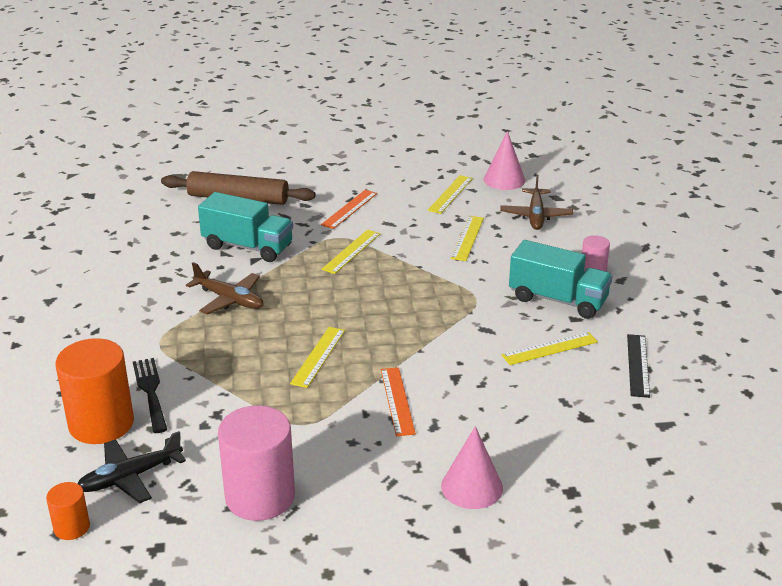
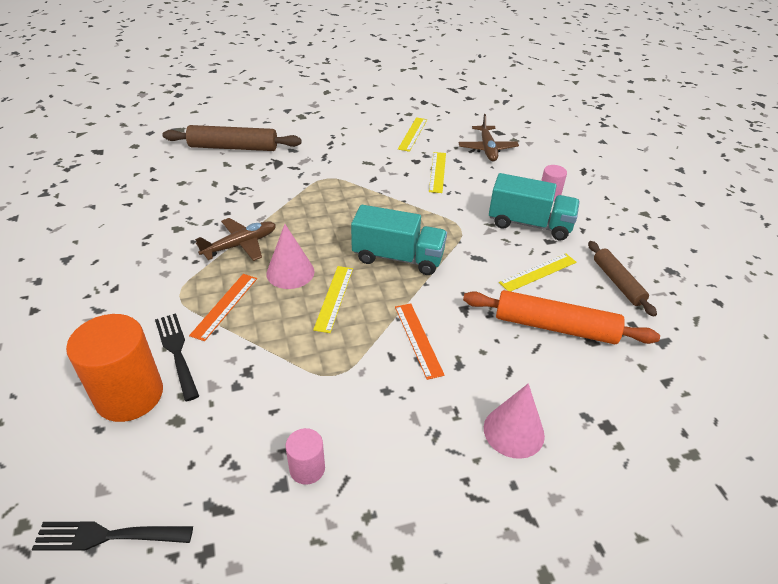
camera: 10 degrees left, 10 degrees up
(72, 527) = (107, 536): orange cylinder -> black fork
(130, 477) = (166, 459): black plane -> none
(229, 299) = (240, 245): brown plane -> brown plane turned 60 degrees counterclockwise
(248, 247) = (249, 192): turquoise truck -> turquoise truck (398, 257)
(260, 496) = (307, 468): pink cylinder -> pink cylinder, size x0.49
(349, 209) = (331, 151): orange ruler -> orange ruler (224, 306)
(351, 251) = (342, 190): yellow ruler -> none
(504, 180) = (452, 119): pink cone -> pink cone (290, 272)
(549, 401) = (555, 327): none -> orange rolling pin
(638, 365) = (617, 282): black ruler -> brown rolling pin

